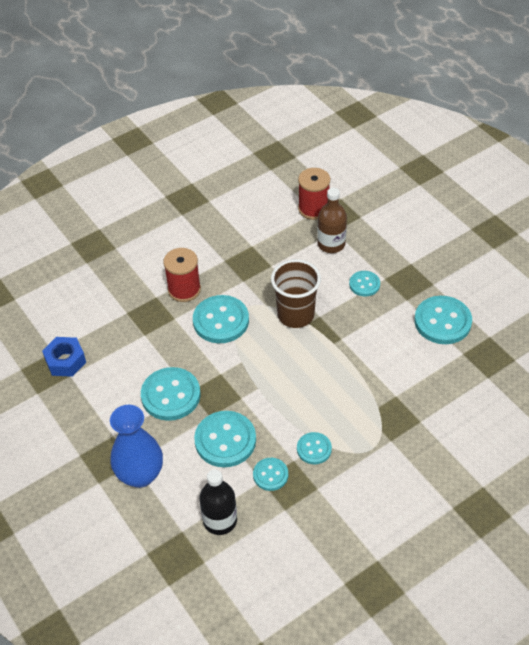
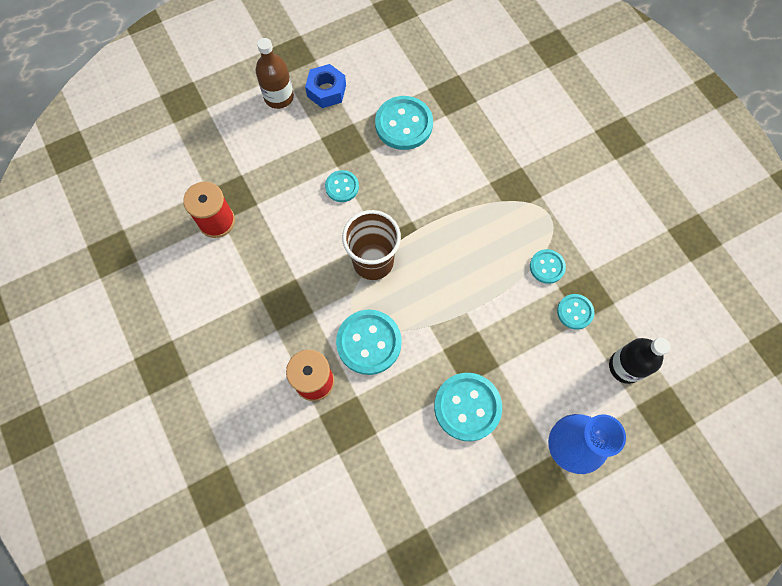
camera: 85 degrees left, 20 degrees up
(65, 361) = (403, 534): blue nut -> blue nut (326, 91)
(225, 440) = (531, 352): turquoise button -> none
(331, 244) = (276, 211): brown bottle -> brown bottle (279, 97)

